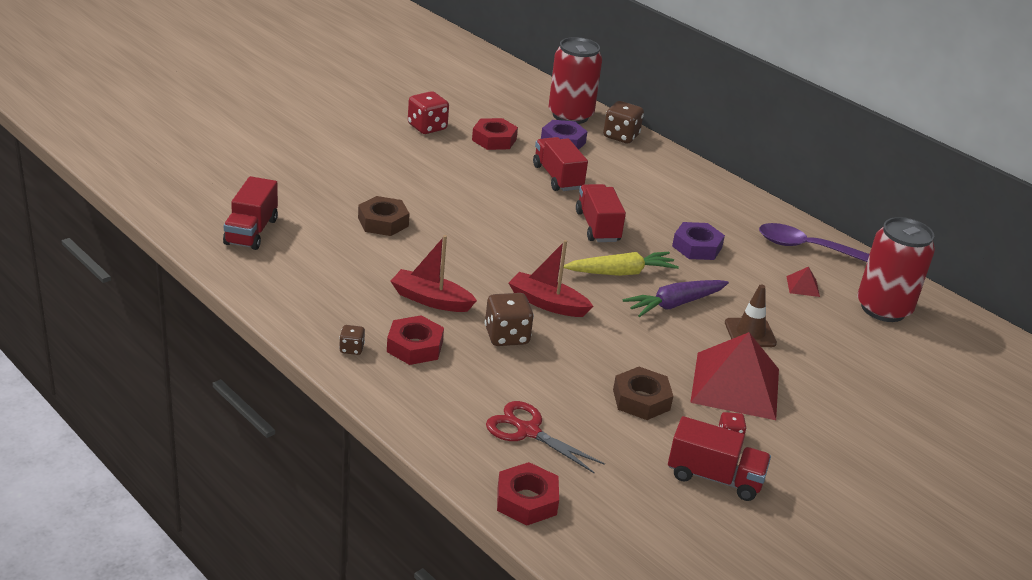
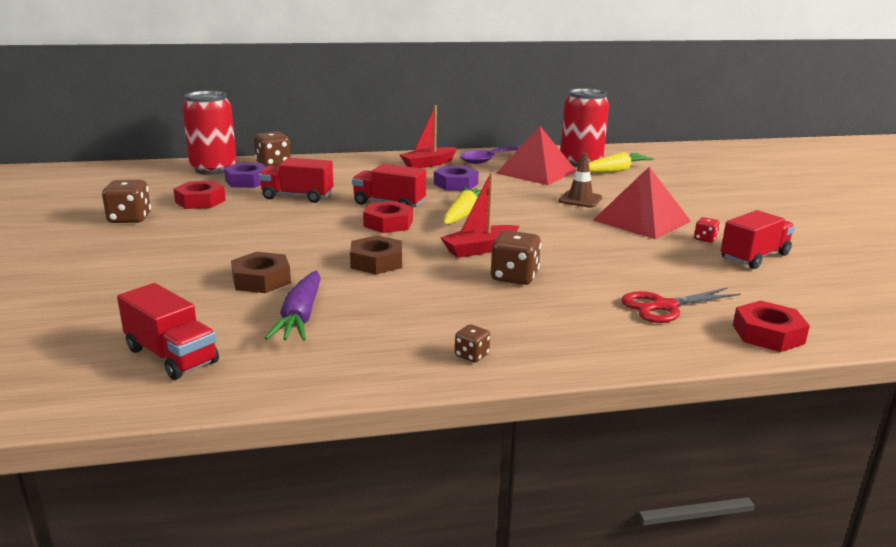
camera: 55 degrees left, 10 degrees down
(415, 346) = (496, 321): red nut -> red nut (388, 223)
(427, 127) = (130, 219): red dice -> brown dice
(431, 300) = (424, 293): red boat -> red boat (428, 164)
(641, 400) = (642, 253): brown nut -> brown nut (376, 262)
(674, 304) = (523, 210): purple carrot -> purple carrot (300, 317)
(803, 286) = (536, 172): red pyramid -> red pyramid, size x2.45
(884, 339) = (615, 171): none -> yellow carrot

